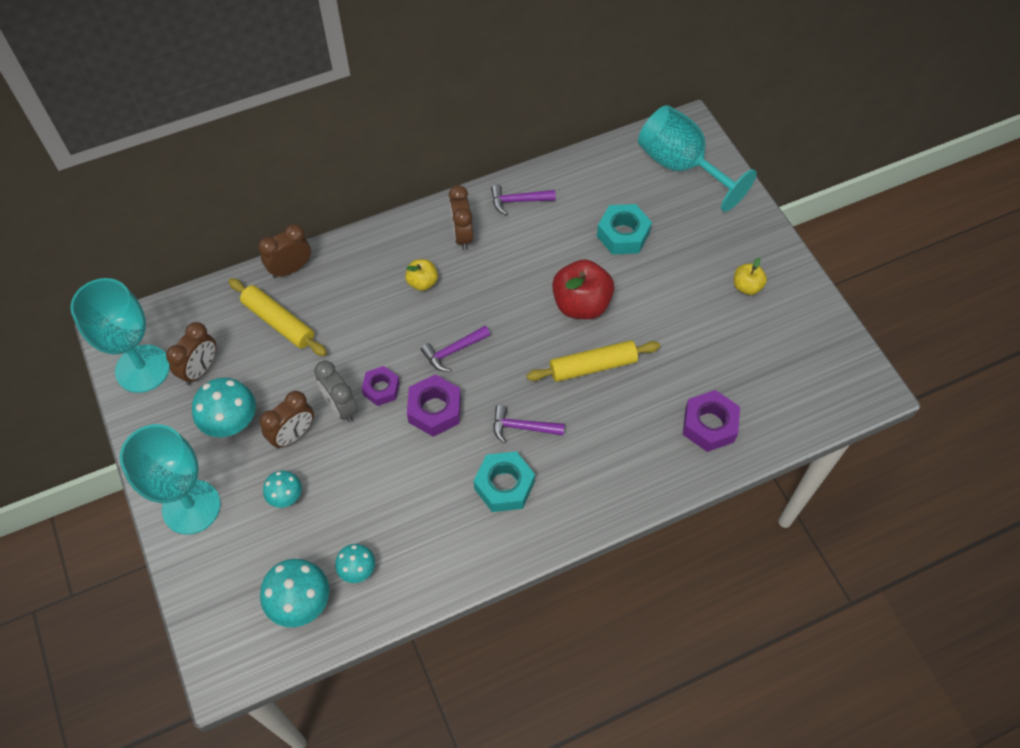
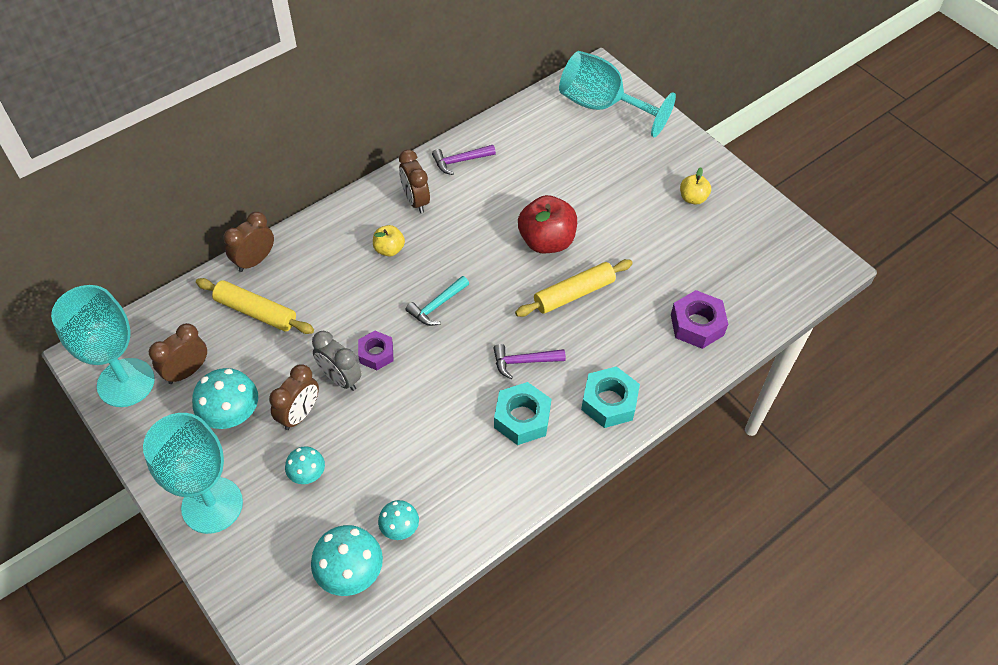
camera: 15 degrees left, 5 degrees down
(200, 369) = (187, 371): brown clock -> brown clock turned 150 degrees counterclockwise
(434, 410) = (434, 363): purple nut -> none
(453, 351) = (437, 306): purple hammer -> turquoise hammer
(623, 235) = (567, 173): turquoise nut -> turquoise nut (609, 402)

